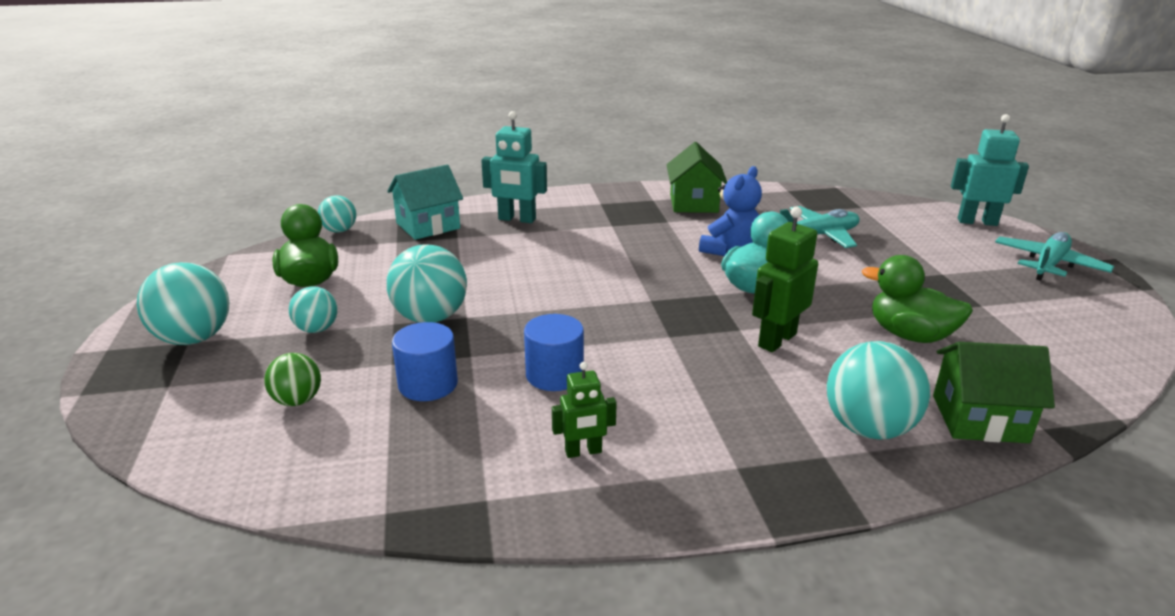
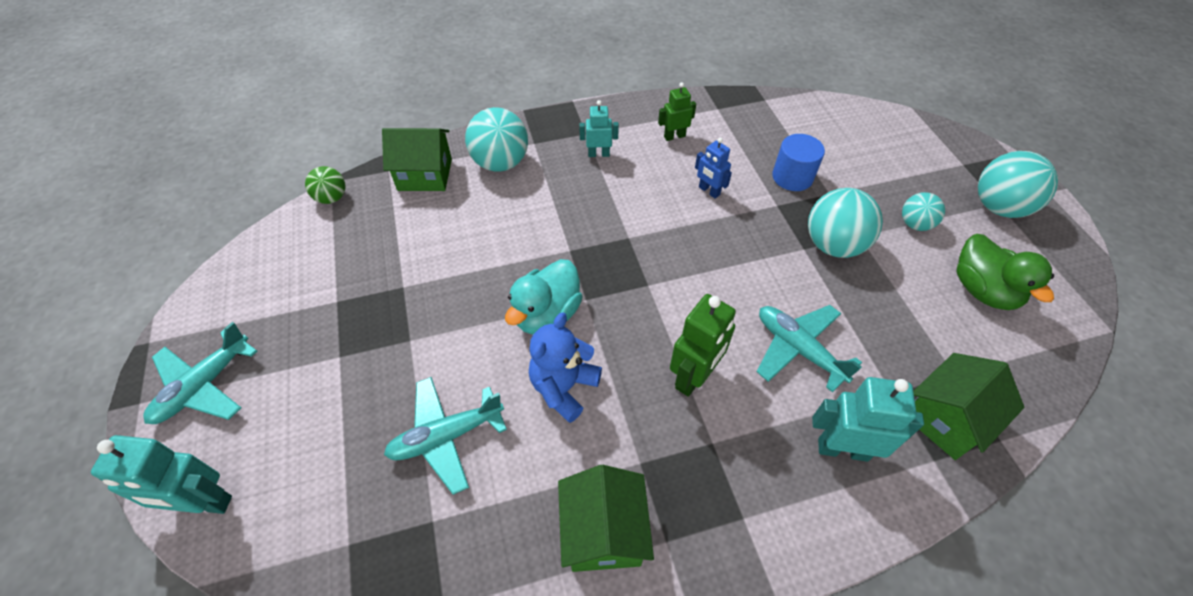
camera: 175 degrees right, 25 degrees up
(297, 400) = (868, 158): green ball -> green ball (332, 198)
(340, 230) = (1042, 395): turquoise ball -> none
(428, 226) = (945, 418): turquoise house -> green house
(519, 258) = (798, 349): none -> turquoise plane
(554, 375) = (709, 191): blue cylinder -> blue robot
(712, 432) = (598, 154): none -> turquoise robot
(776, 340) = (541, 239): green robot -> green robot (694, 377)
(910, 335) = (428, 253): green duck -> none

